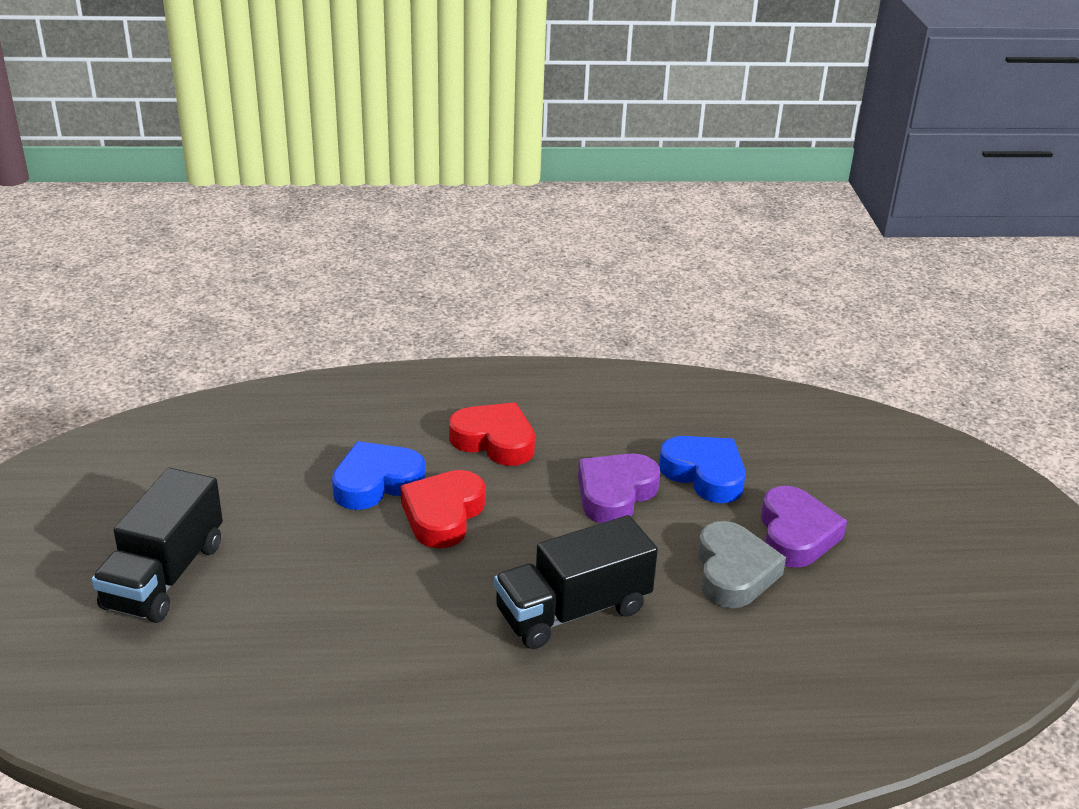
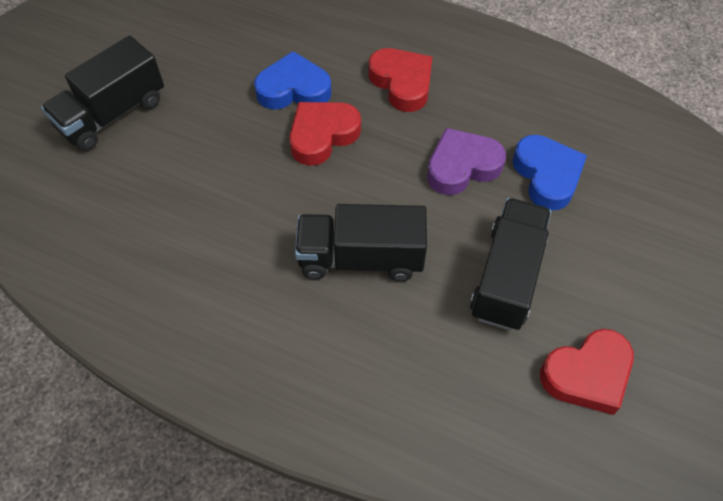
camera: 30 degrees right, 25 degrees up
(733, 572) = (507, 276): grey heart -> black truck
(795, 534) = (583, 263): purple heart -> none
(871, 625) = (587, 374): none -> red heart

